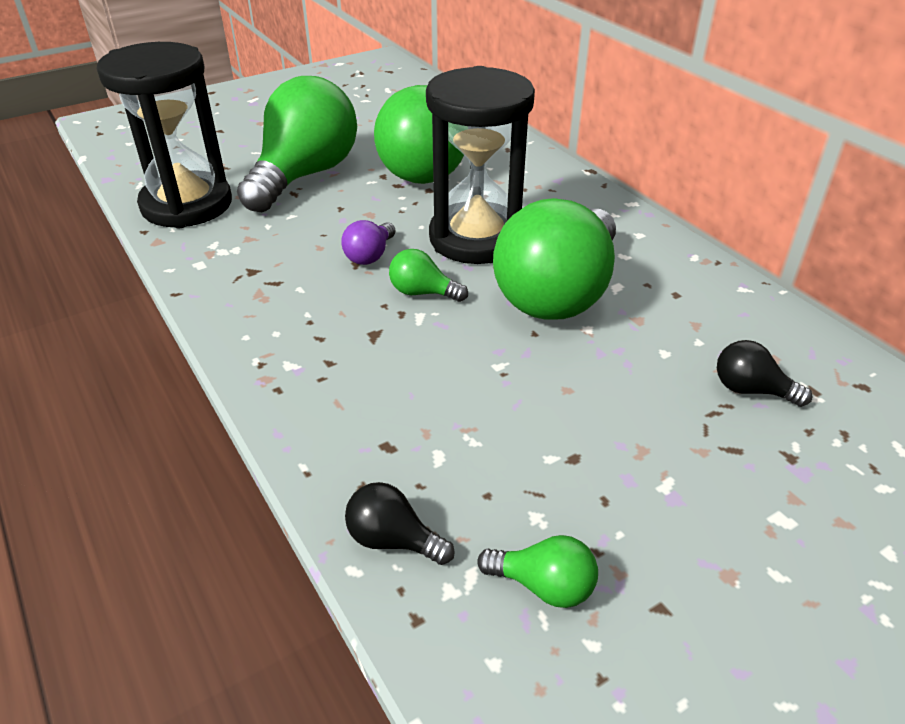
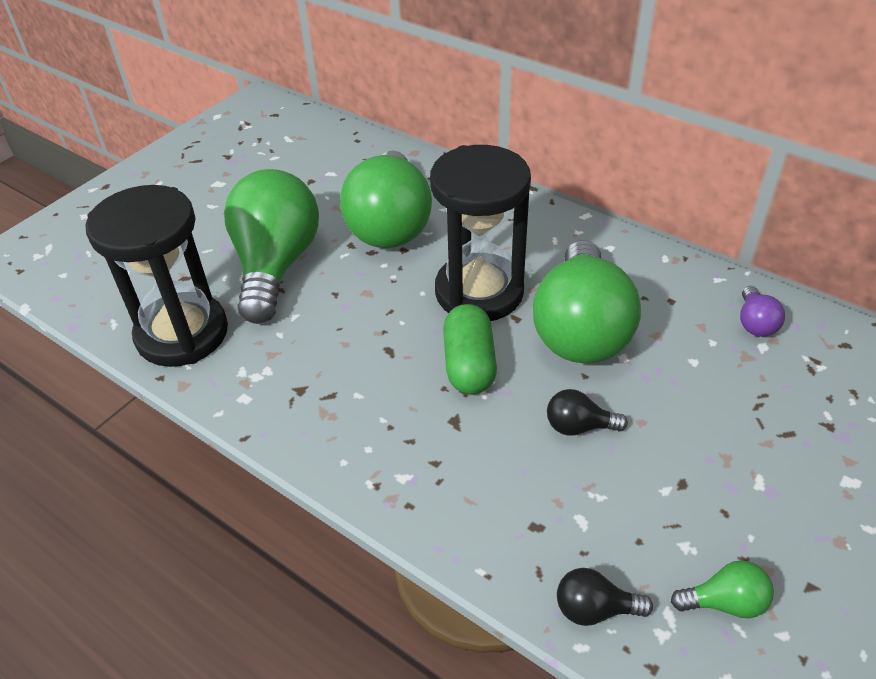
camera: 20 degrees left, 5 degrees up
(370, 255) = (397, 339): purple light bulb -> purple light bulb (755, 323)
(423, 292) = (469, 364): green light bulb -> green capsule
(751, 390) = (773, 375): black light bulb -> black light bulb (578, 426)

